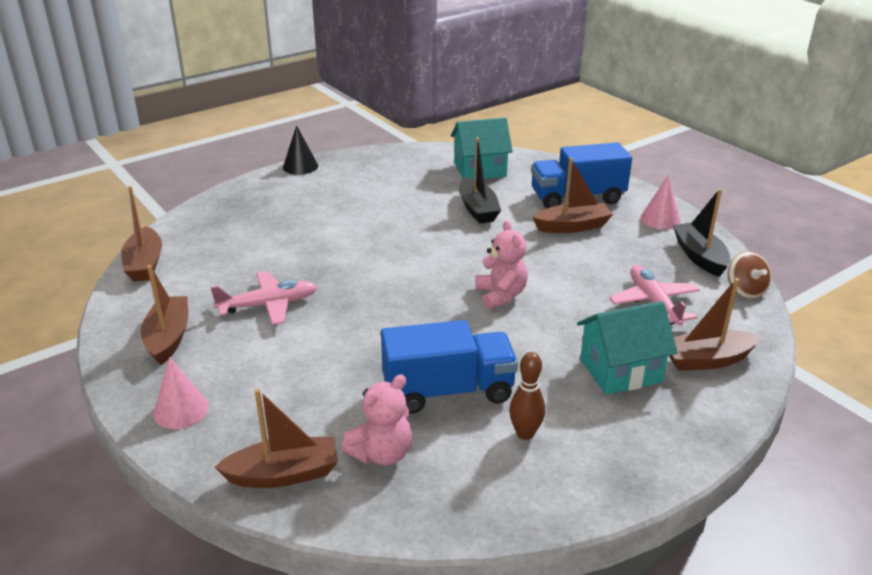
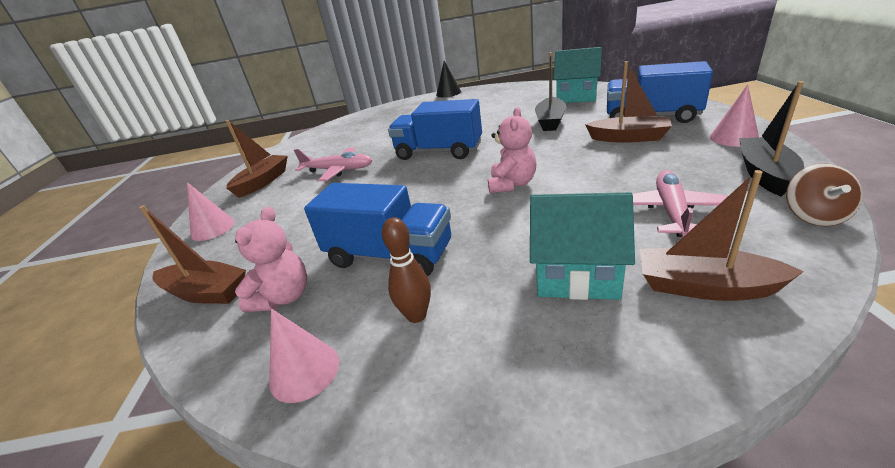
camera: 35 degrees right, 0 degrees up
(144, 264) = (303, 140): brown boat -> none
(380, 264) = (439, 152): none -> blue truck
(382, 454) = (284, 297): pink teddy bear -> pink teddy bear turned 60 degrees counterclockwise
(475, 499) = (304, 371): none -> pink cone

